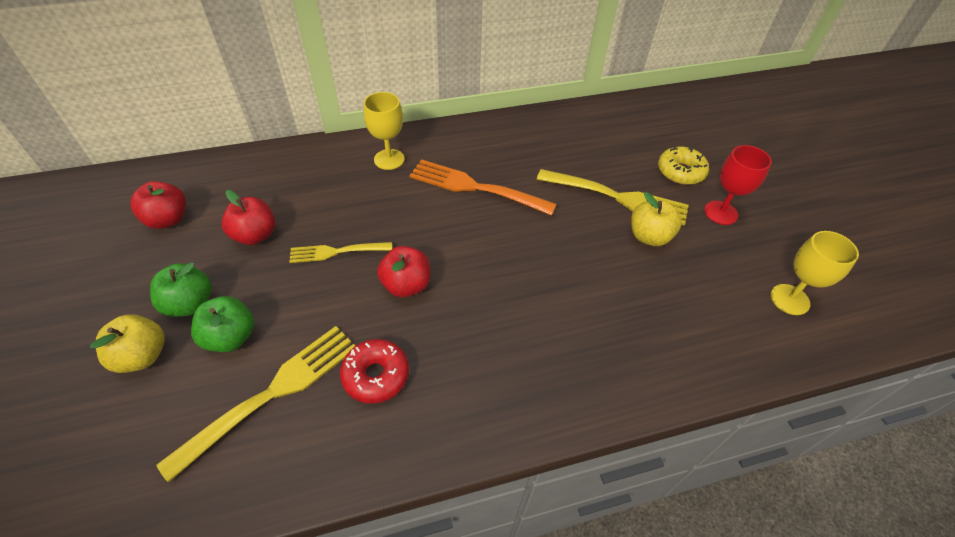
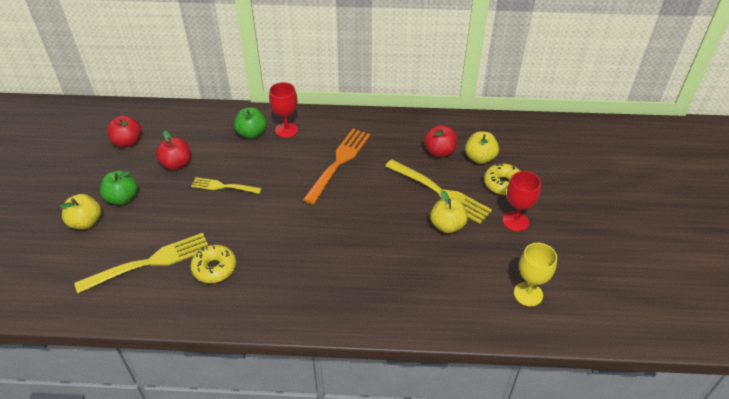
camera: 20 degrees right, 5 degrees down
(231, 337) = (139, 224): green apple -> green apple (252, 133)
(376, 375) = (214, 268): red donut -> yellow donut
(389, 159) = (286, 130): yellow goblet -> red goblet
(406, 285) = (258, 218): red apple -> red apple (439, 152)
(476, 187) = (339, 163): orange fork -> orange fork turned 75 degrees clockwise
(638, 147) = (480, 158): none -> yellow apple

